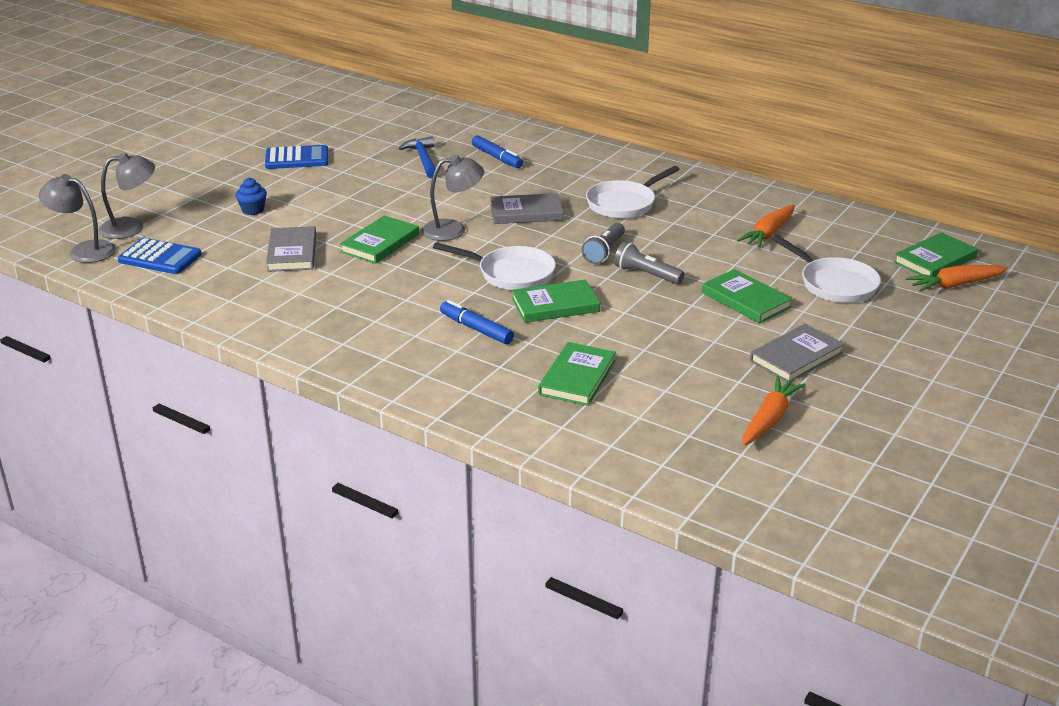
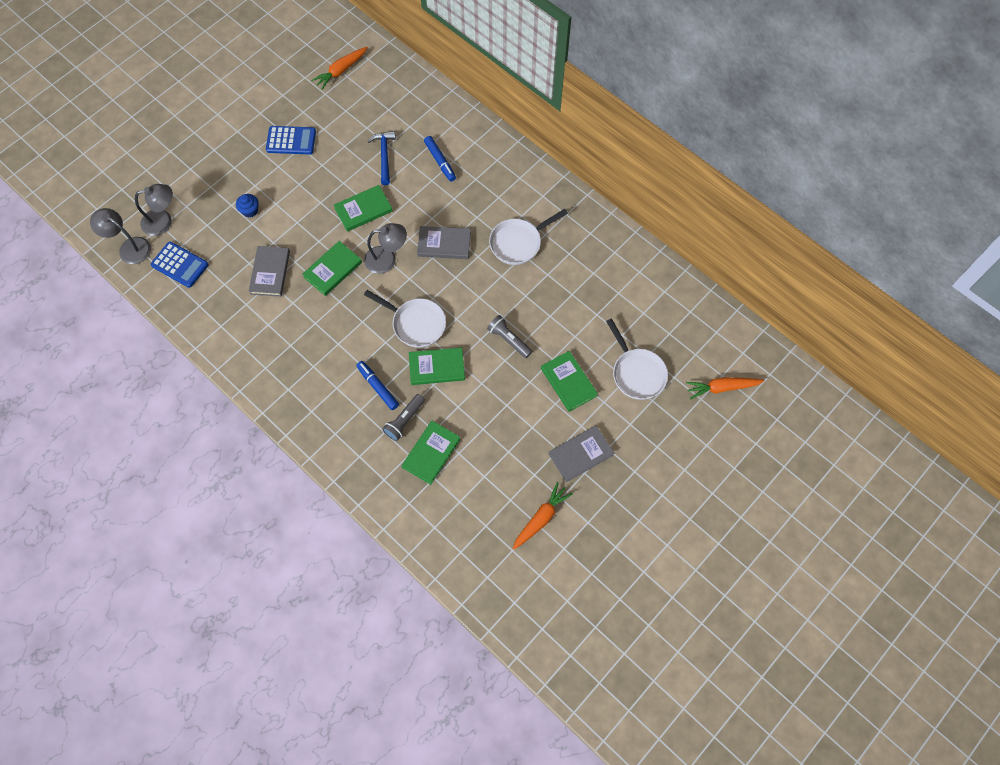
camera: 10 degrees right, 35 degrees up
(604, 251) = (487, 305): grey flashlight -> grey flashlight (404, 420)
(768, 233) = (612, 300): orange carrot -> orange carrot (341, 71)
(935, 260) = (720, 353): green book -> green book (363, 210)

